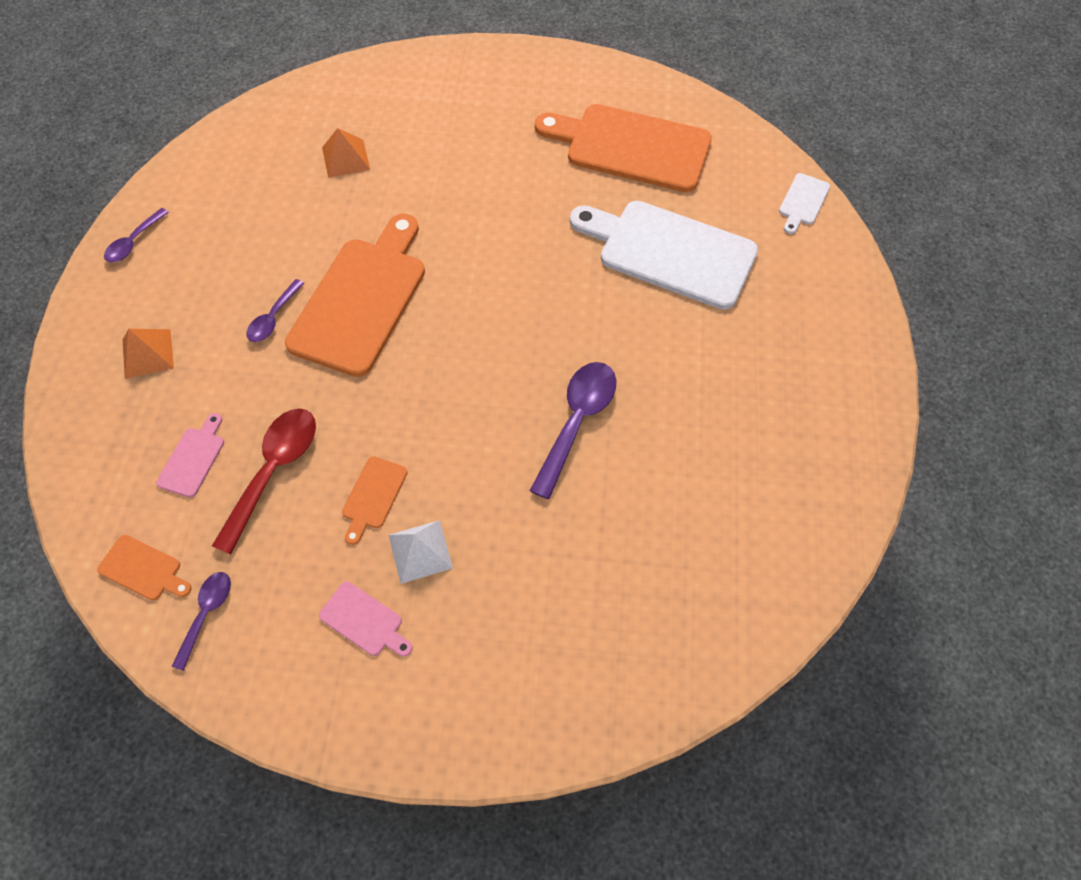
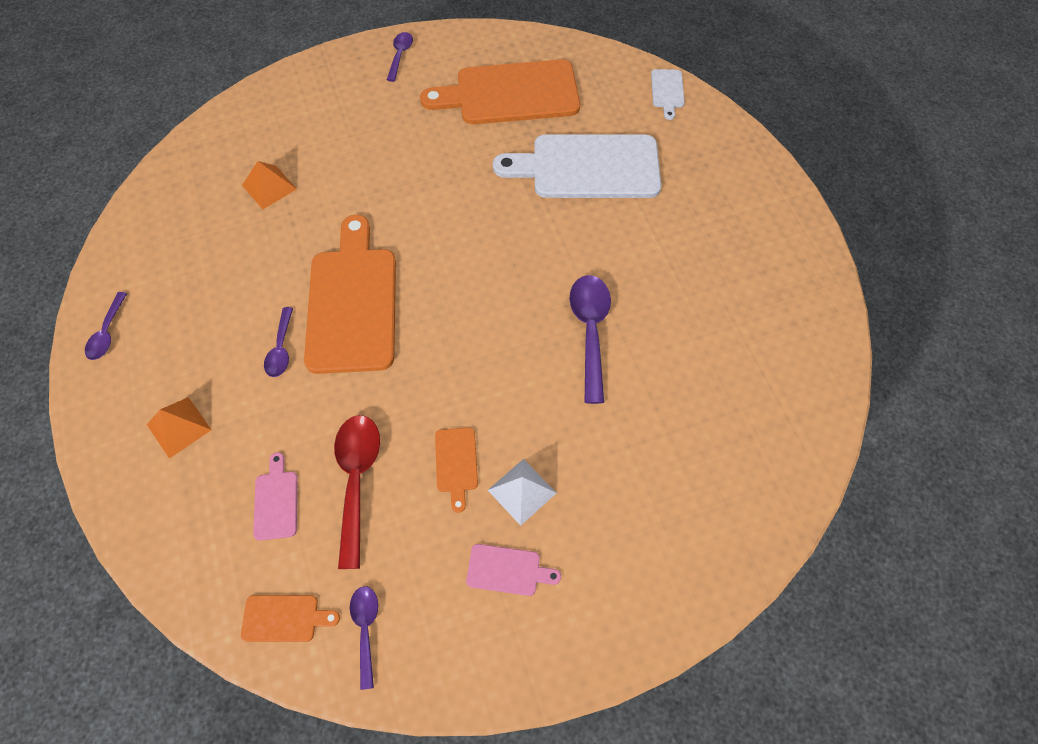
camera: 25 degrees left, 0 degrees up
(540, 70) = (400, 55): none -> purple spoon

